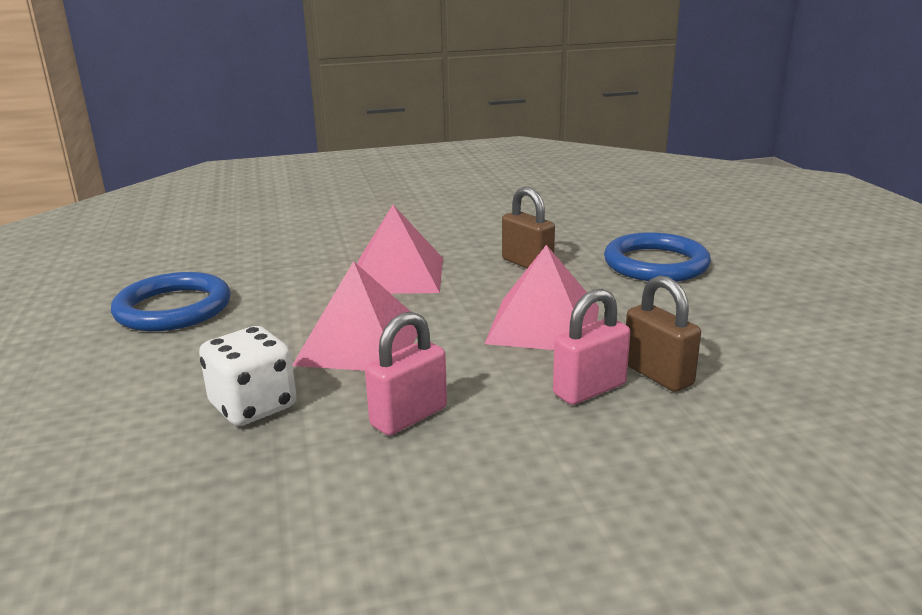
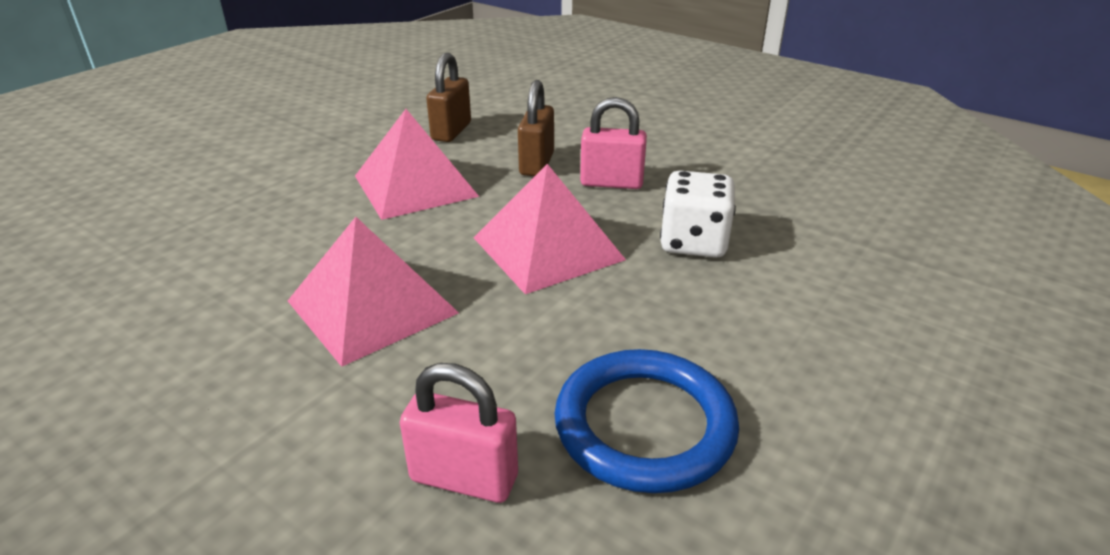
camera: 130 degrees left, 10 degrees up
(527, 264) = (269, 239): brown padlock -> brown padlock (537, 164)
(589, 390) = (498, 144): pink padlock -> pink padlock (464, 478)
(656, 264) = (222, 178): blue ring -> none

